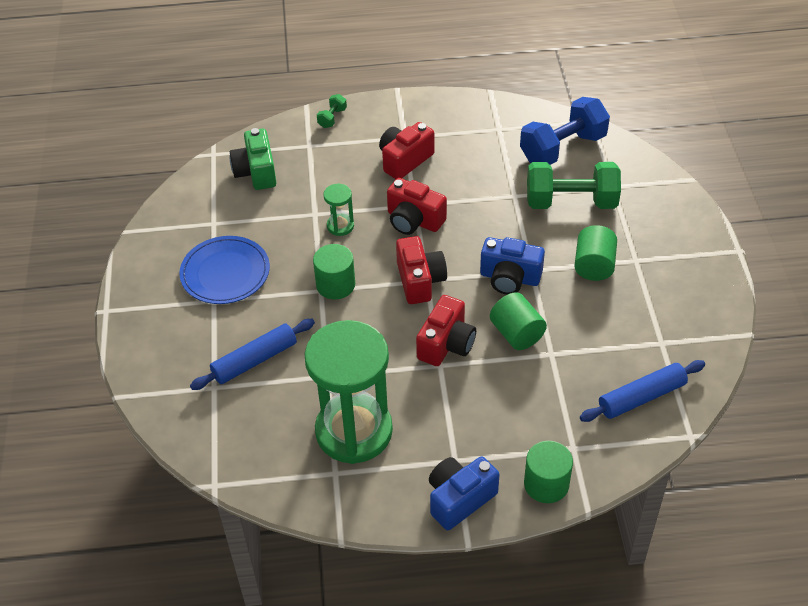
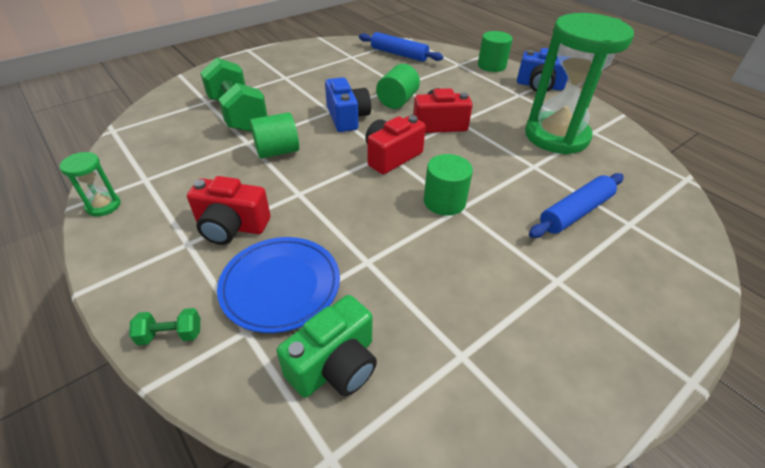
camera: 125 degrees left, 5 degrees down
(225, 273) = (517, 292): blue plate -> blue plate (280, 286)
(255, 360) = (575, 212): blue rolling pin -> blue rolling pin turned 60 degrees counterclockwise
(340, 226) = (368, 232): green hourglass -> green hourglass (103, 206)
(414, 220) = (321, 186): red camera -> none
(563, 148) = (163, 135): blue dumbbell -> none
(594, 266) = (303, 90): green cylinder -> green cylinder (277, 151)

